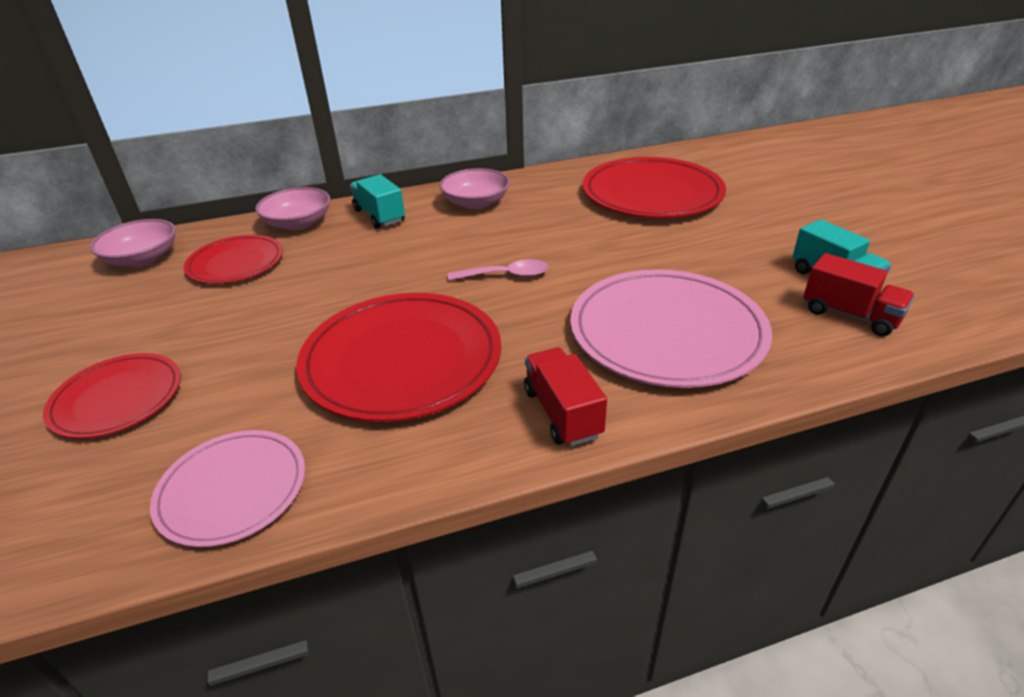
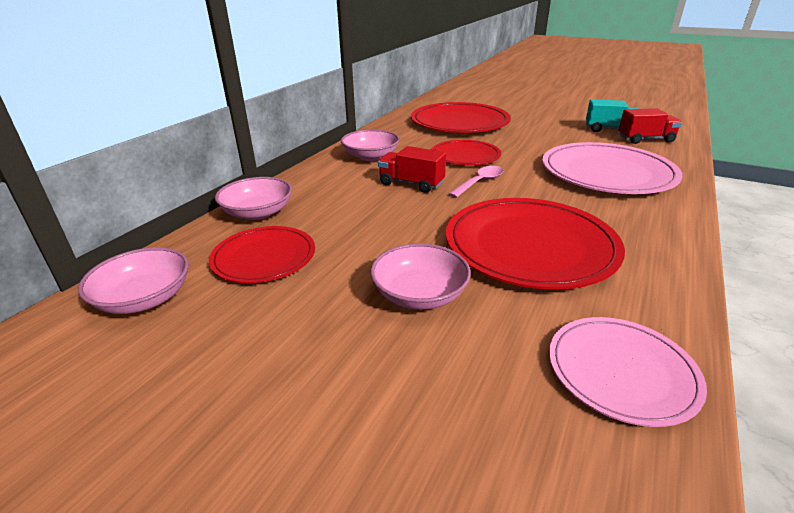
camera: 45 degrees left, 5 degrees down
(117, 398) = (395, 394): red plate -> red plate (465, 156)
(253, 347) = (419, 294): none -> pink bowl
(379, 216) = (318, 185): turquoise truck -> none
(562, 413) = (654, 224): red truck -> red truck (411, 184)

